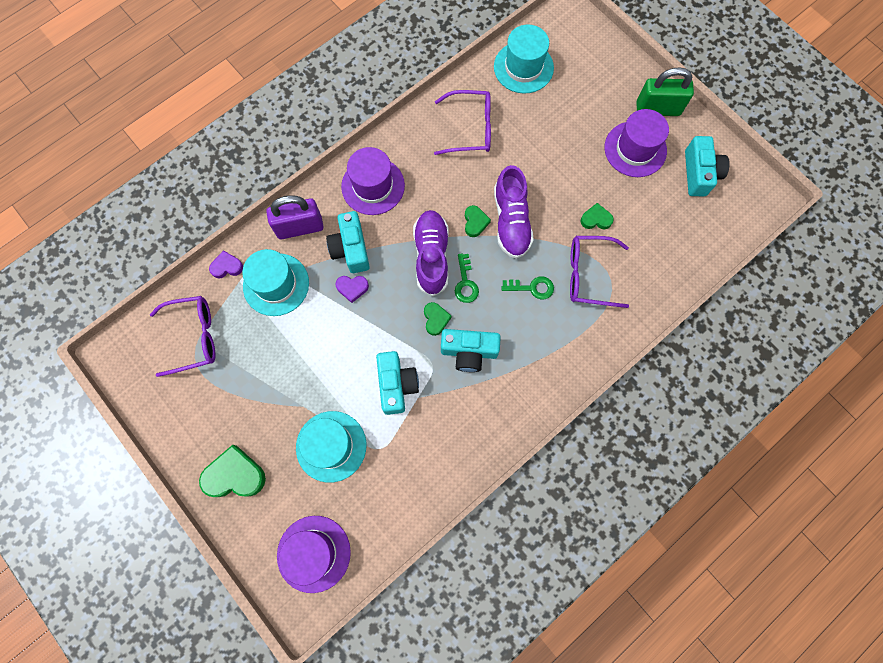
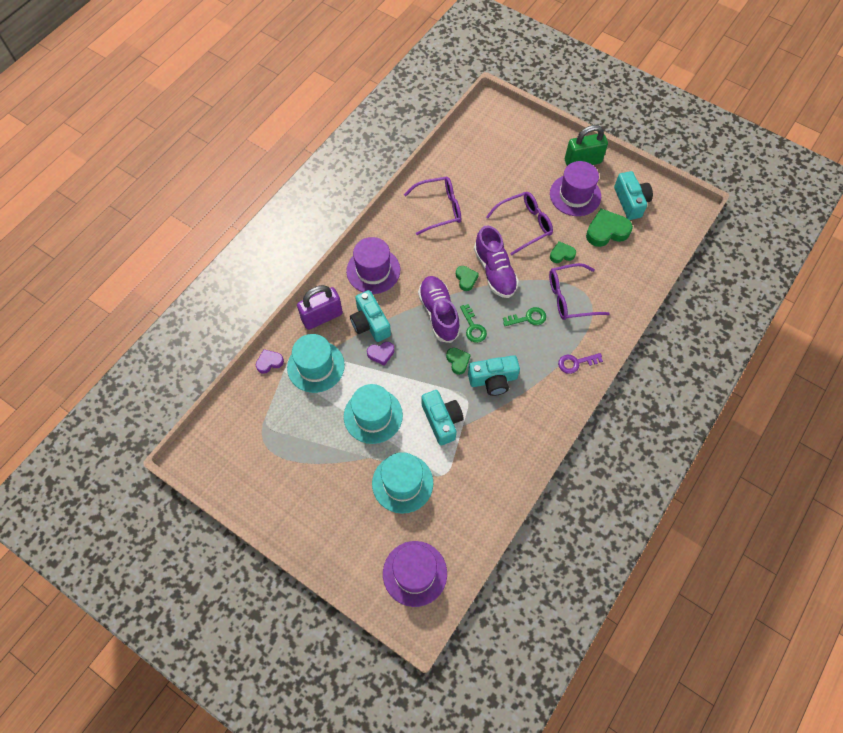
camera: 15 degrees left, 10 degrees down
(193, 337) = (257, 425): purple glasses -> purple glasses (524, 225)
(235, 475) = (327, 528): green heart -> green heart (606, 231)
(523, 67) = (467, 153): turquoise hat -> turquoise hat (373, 416)
(570, 356) = (576, 363): none -> purple key

